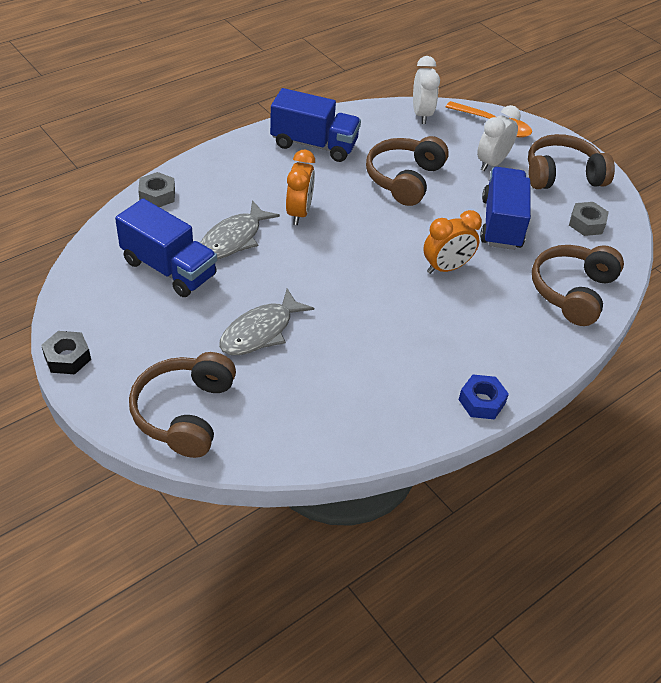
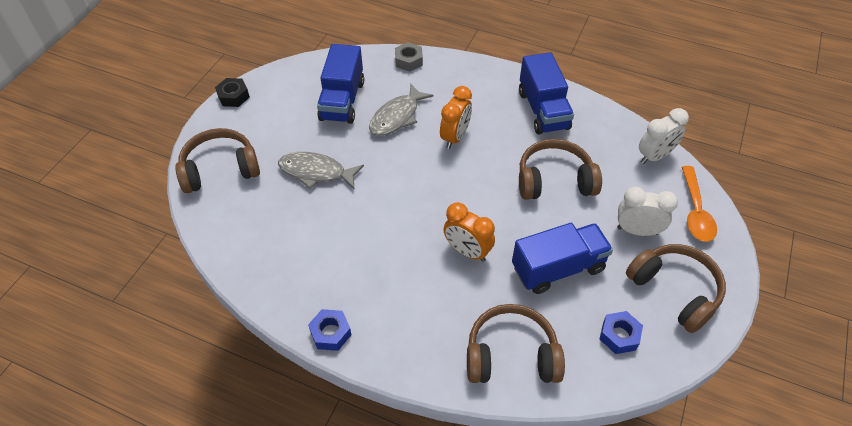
camera: 65 degrees right, 5 degrees up
(234, 239) = (397, 117): grey fish -> grey fish turned 60 degrees counterclockwise
(299, 213) = (455, 137): orange clock -> orange clock turned 45 degrees counterclockwise
(586, 223) = (619, 335): grey nut -> blue nut

